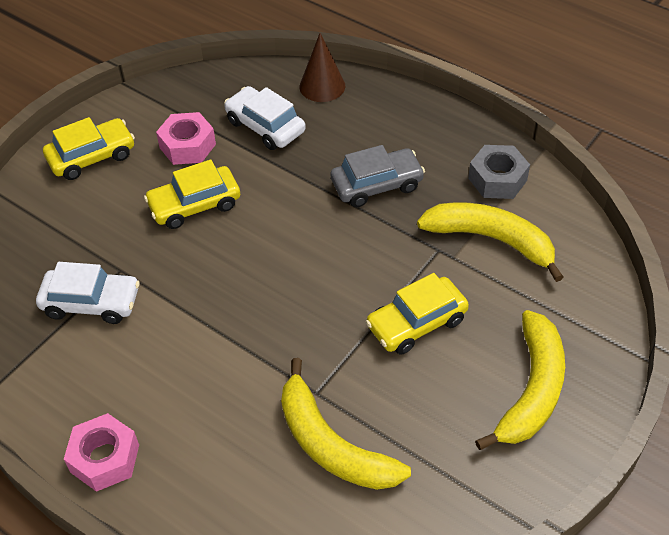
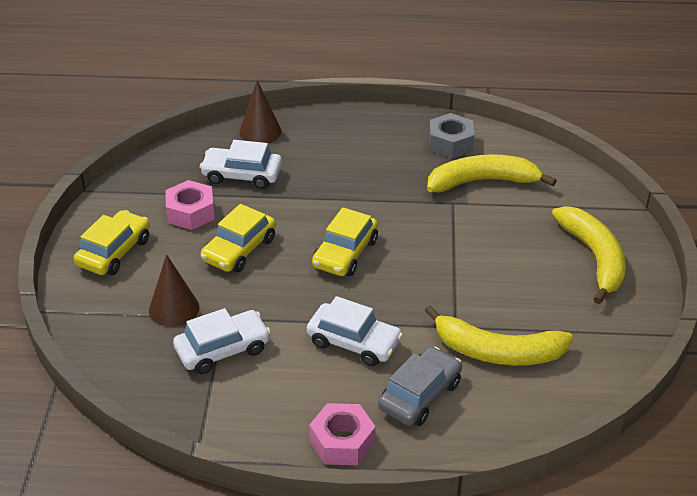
camera: 35 degrees left, 10 degrees down
(89, 239) = (174, 308): none -> brown cone
(207, 358) = (354, 342): none -> white car
(377, 185) = (368, 180): grey car -> grey car (420, 395)
(416, 323) = (482, 253): yellow car -> yellow car (345, 253)

